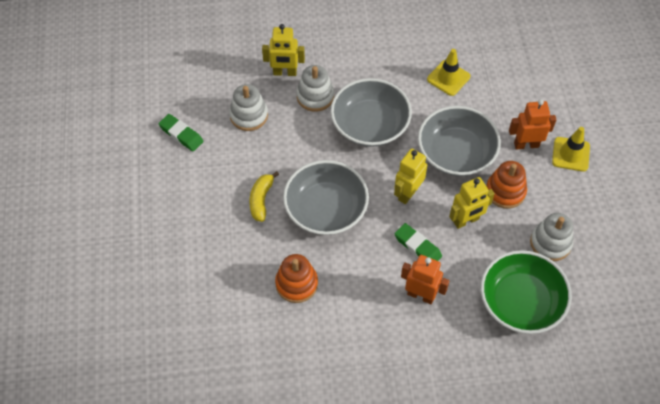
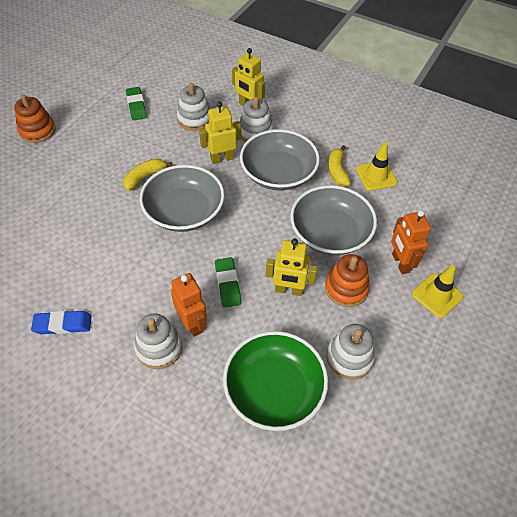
camera: 35 degrees right, 5 degrees down
(296, 284) = (107, 250): orange stacking toy -> orange stacking toy (37, 131)
(324, 365) = (63, 324): none -> blue eraser
(407, 193) = (259, 239): yellow robot -> yellow robot (222, 158)
(414, 330) = (159, 348): none -> white stacking toy
(415, 92) = (337, 171): none -> yellow banana
(526, 144) = (400, 263): orange robot -> orange robot turned 135 degrees counterclockwise

